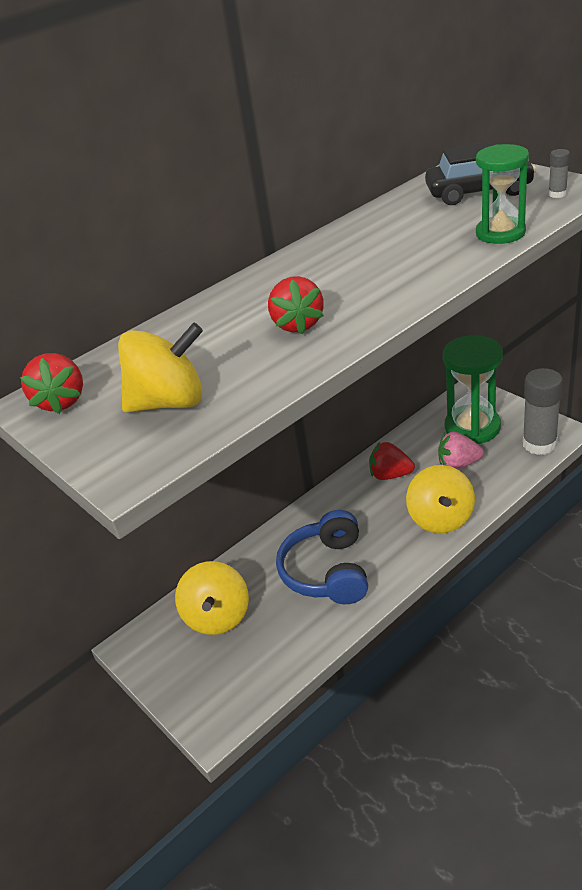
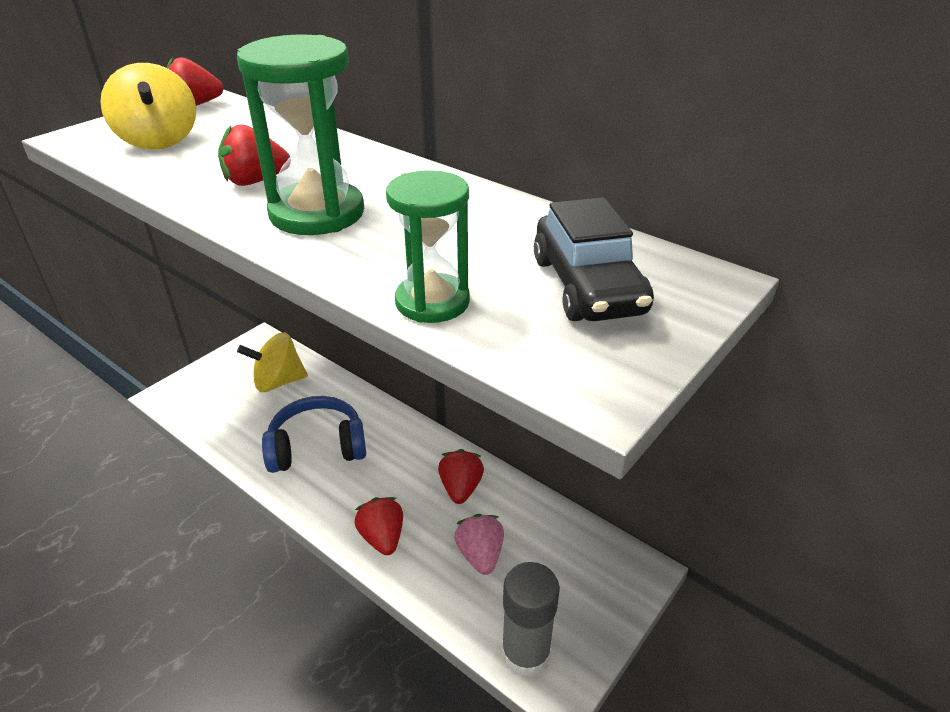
camera: 75 degrees right, 0 degrees up
(440, 518) = (382, 538): yellow spinning top -> red strawberry
(472, 427) = (558, 571): green hourglass -> green hourglass (317, 213)
(557, 194) = (571, 361): grey glue stick -> none

